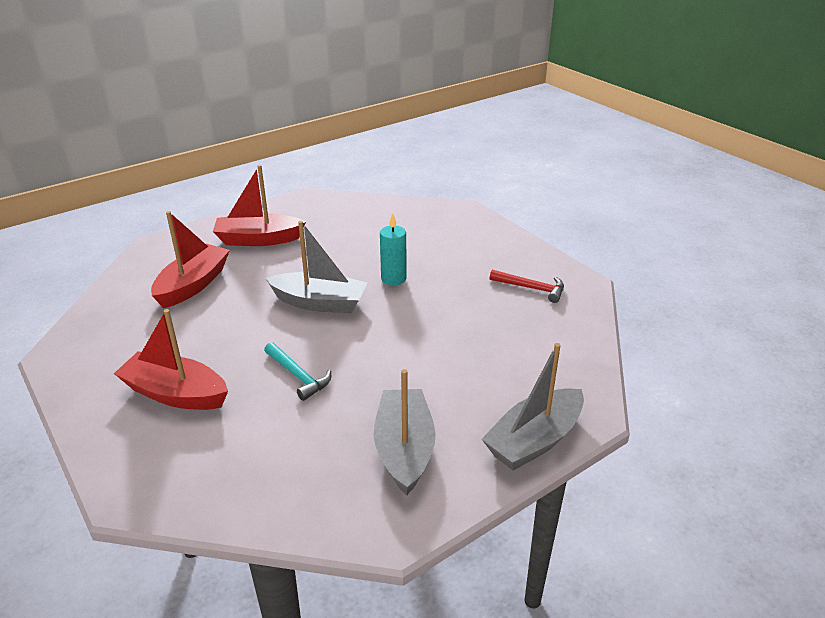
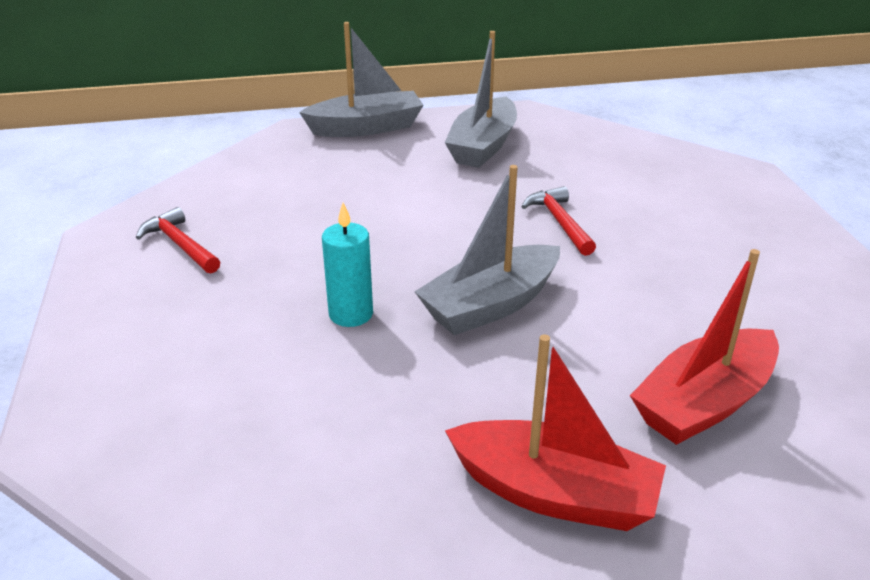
camera: 155 degrees left, 0 degrees up
(175, 394) = (713, 239): red boat -> none
(298, 376) = (559, 222): turquoise hammer -> red hammer
(320, 303) = (490, 305): grey boat -> grey boat turned 75 degrees counterclockwise

